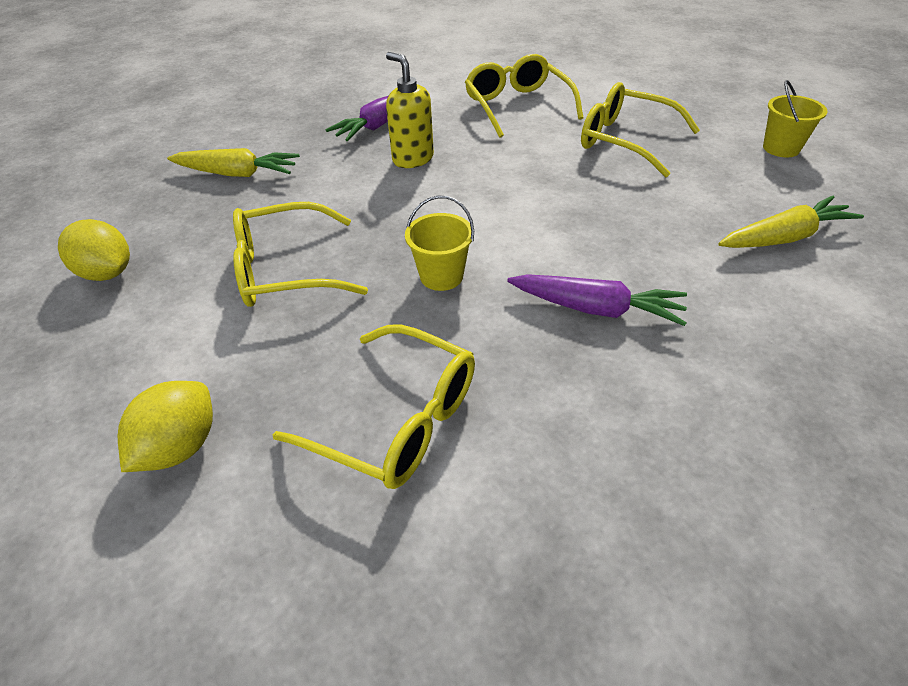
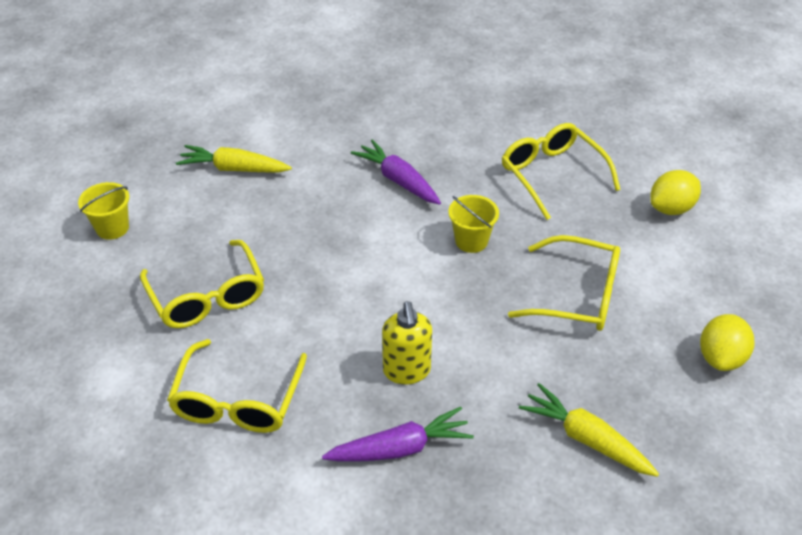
camera: 150 degrees left, 0 degrees up
(107, 273) = (721, 358): yellow lemon -> yellow lemon turned 45 degrees clockwise

